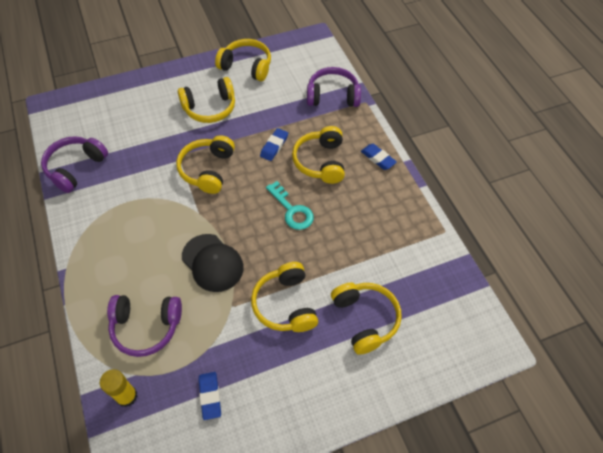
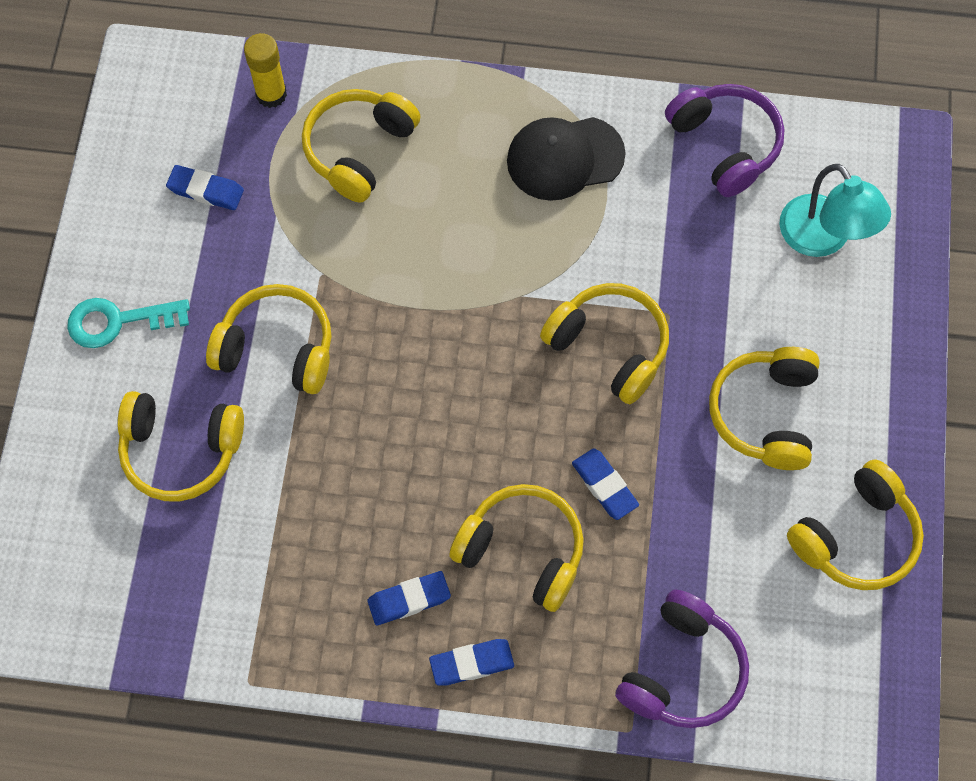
camera: 120 degrees right, 10 degrees up
(113, 117) = (823, 238): none -> turquoise lamp
(146, 326) = (359, 150): purple headphones -> yellow headphones
(212, 263) = (413, 278): black cap -> black cap (565, 158)
(292, 210) = (443, 445): turquoise key -> turquoise key (118, 321)
(368, 191) = (409, 600): none -> blue eraser

